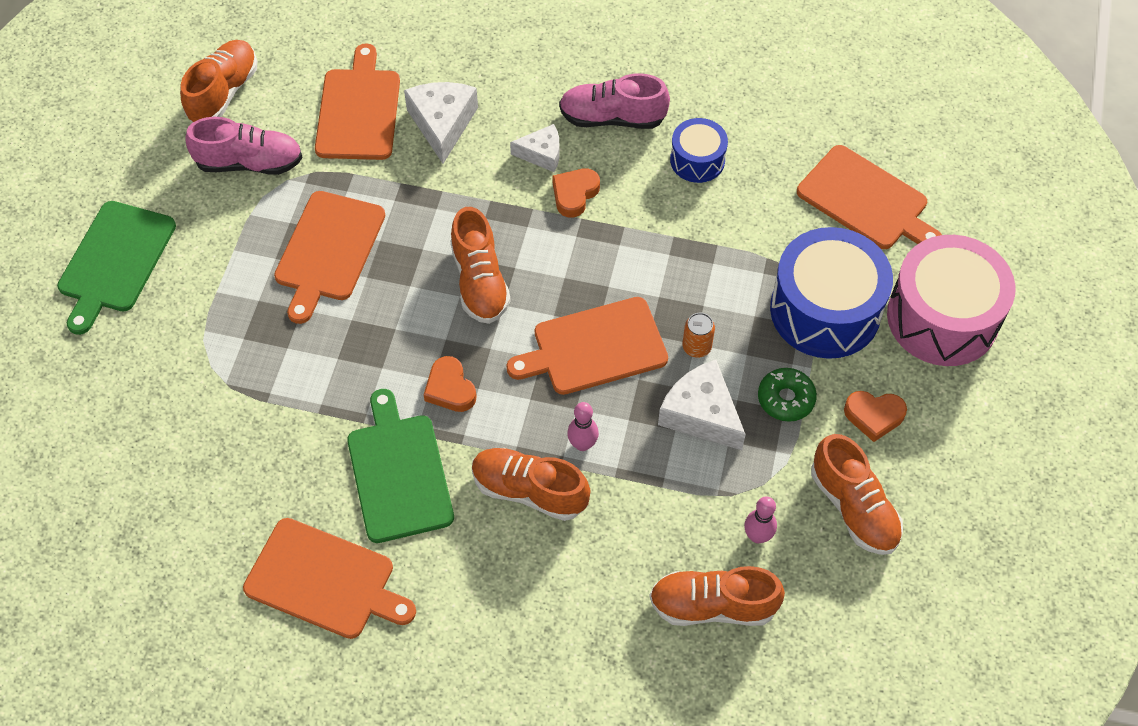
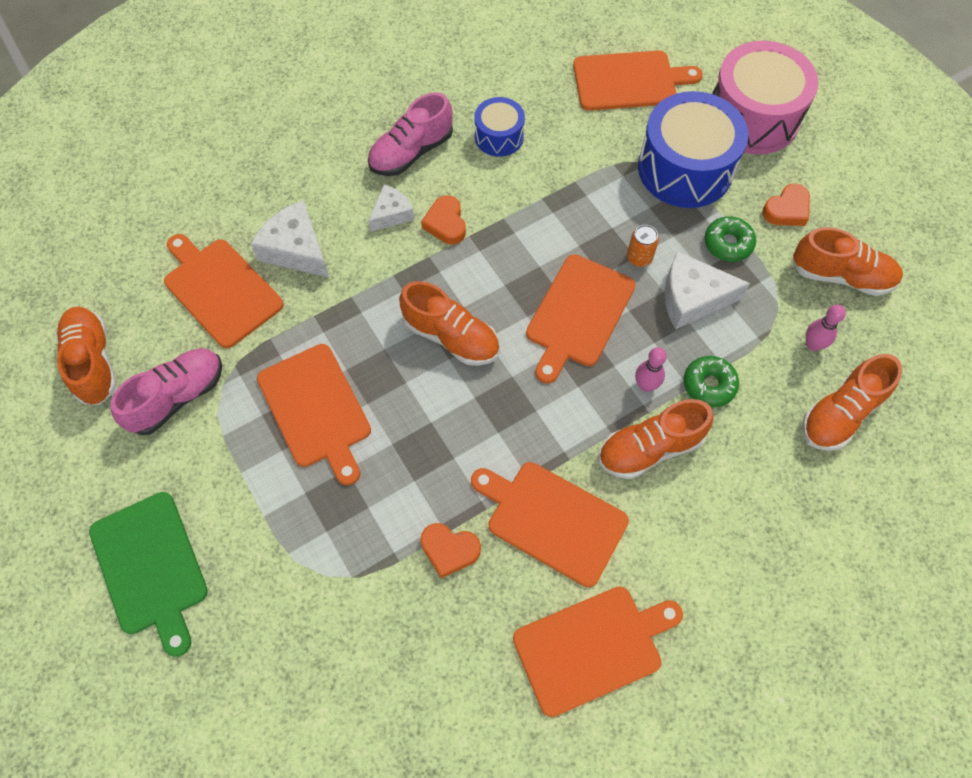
camera: 45 degrees left, 5 degrees up
(399, 473) = (552, 520): green cutting board -> orange cutting board
(450, 388) = (517, 428): orange heart -> orange heart (449, 550)
(632, 488) = (709, 385): none -> green donut

